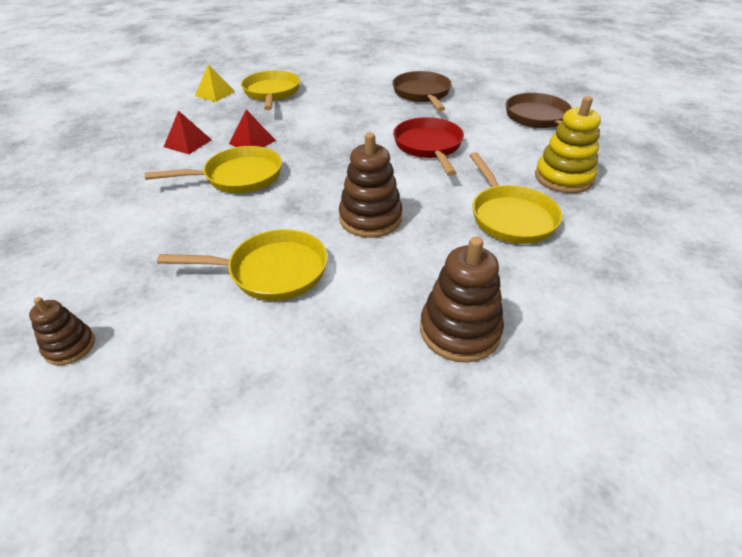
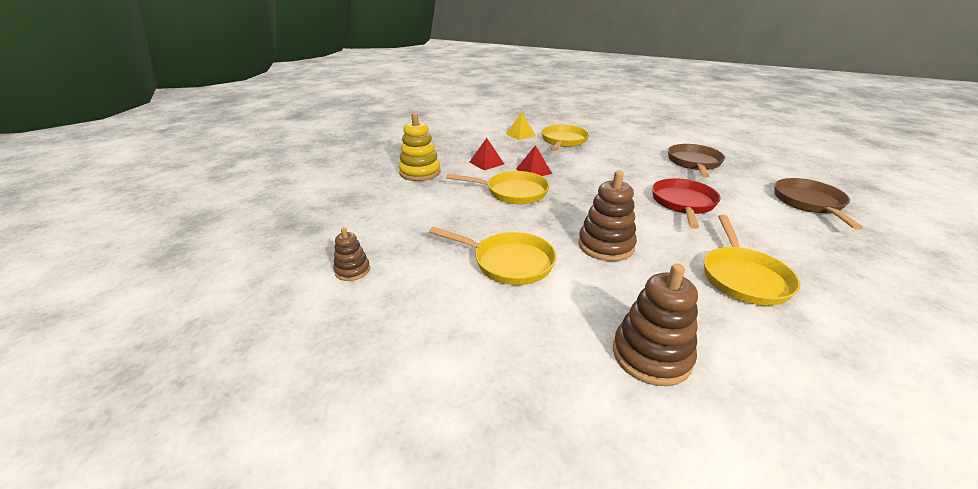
camera: 25 degrees right, 10 degrees down
(563, 178) = (817, 258): yellow stacking toy -> yellow stacking toy (420, 172)

